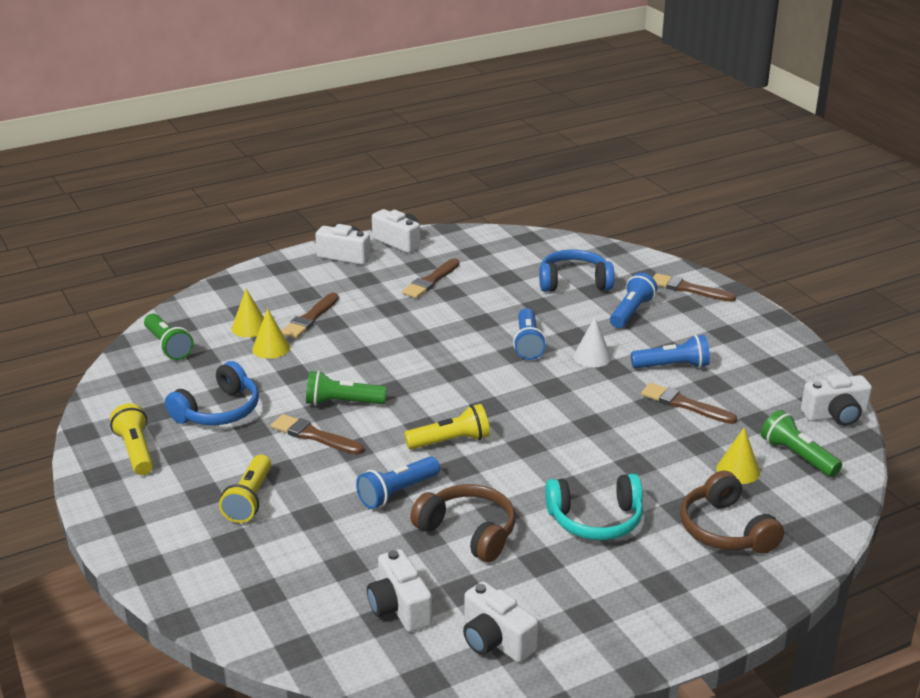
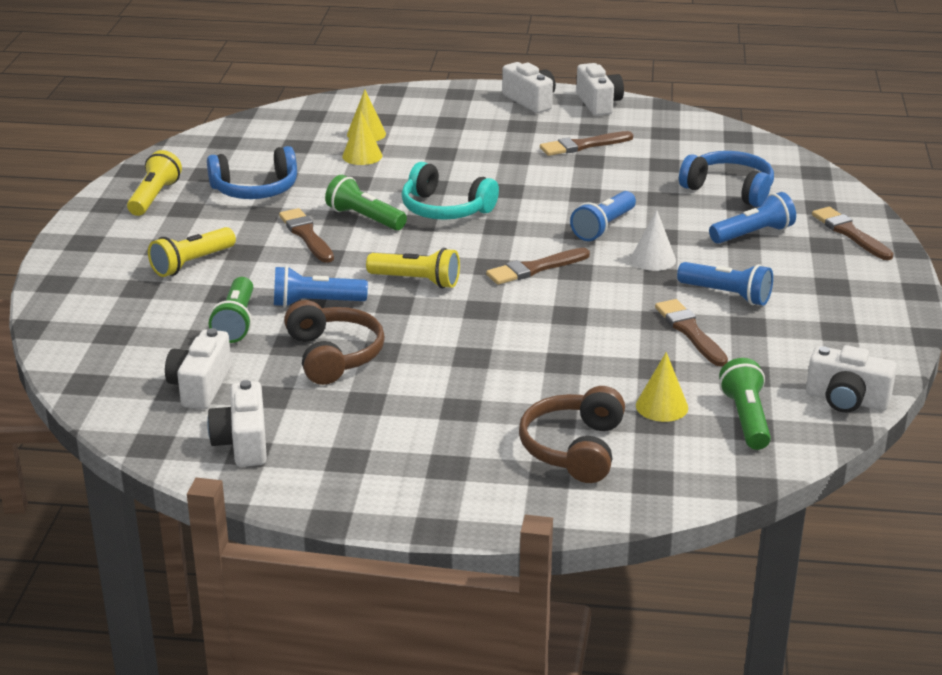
camera: 35 degrees right, 0 degrees up
(168, 346) = (280, 127): green flashlight -> green flashlight (236, 322)
(310, 318) = (428, 143): brown brush -> brown brush (535, 268)
(596, 520) = (460, 391): turquoise headphones -> turquoise headphones (445, 209)

